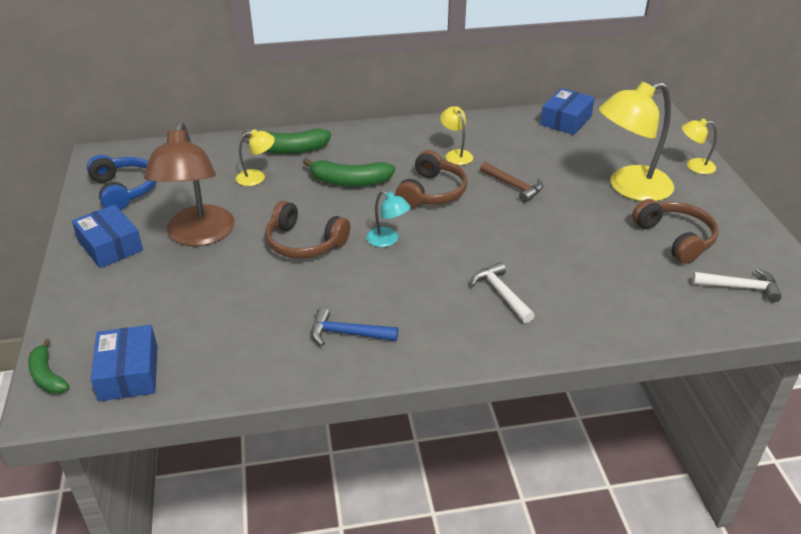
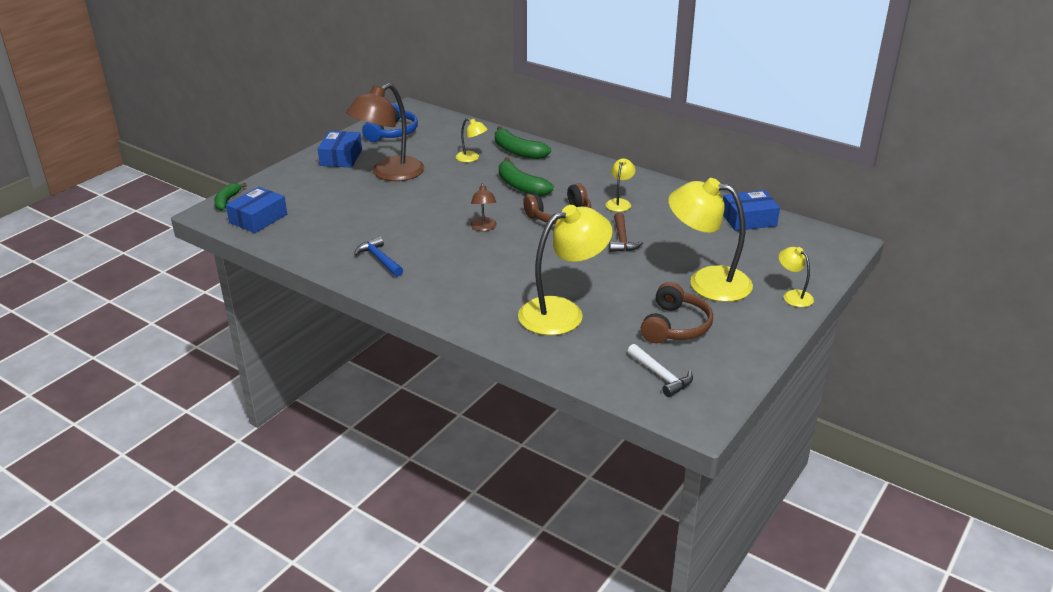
camera: 45 degrees right, 5 degrees down
(304, 243) = (436, 205): brown headphones -> none
(387, 240) = (483, 227): turquoise lamp -> brown lamp
(501, 294) = (496, 289): white hammer -> none
(587, 280) = (563, 312): none -> yellow lamp

